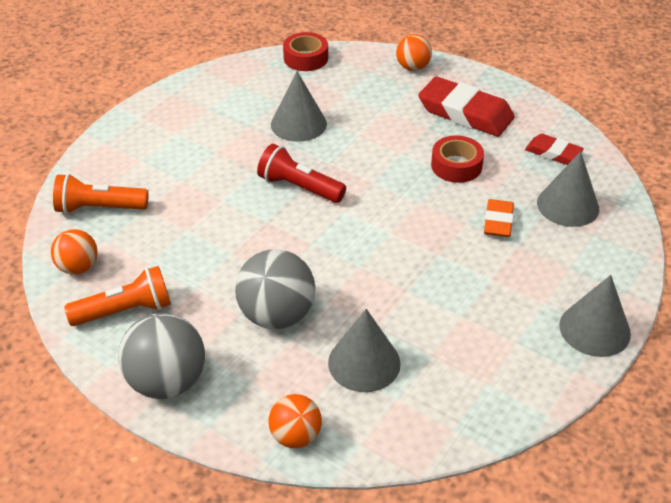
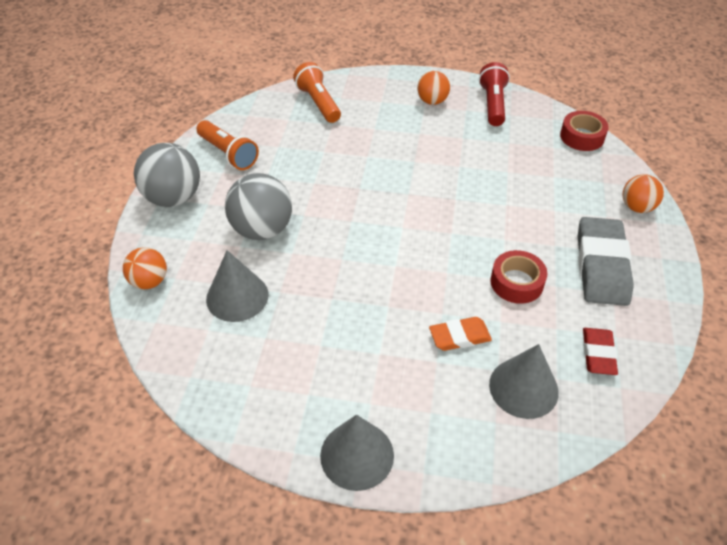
camera: 65 degrees right, 5 degrees up
(78, 267) = (256, 117): orange ball -> orange ball (432, 101)
(298, 124) = (490, 163): grey cone -> none
(299, 187) = (411, 191): red flashlight -> red flashlight (493, 104)
(465, 113) = (601, 266): red eraser -> grey eraser

